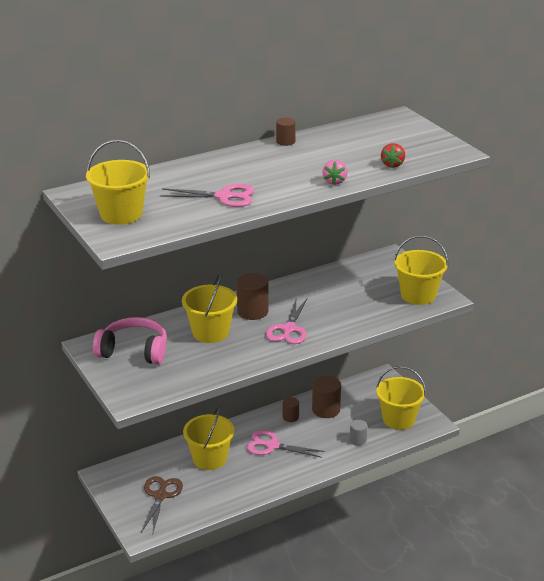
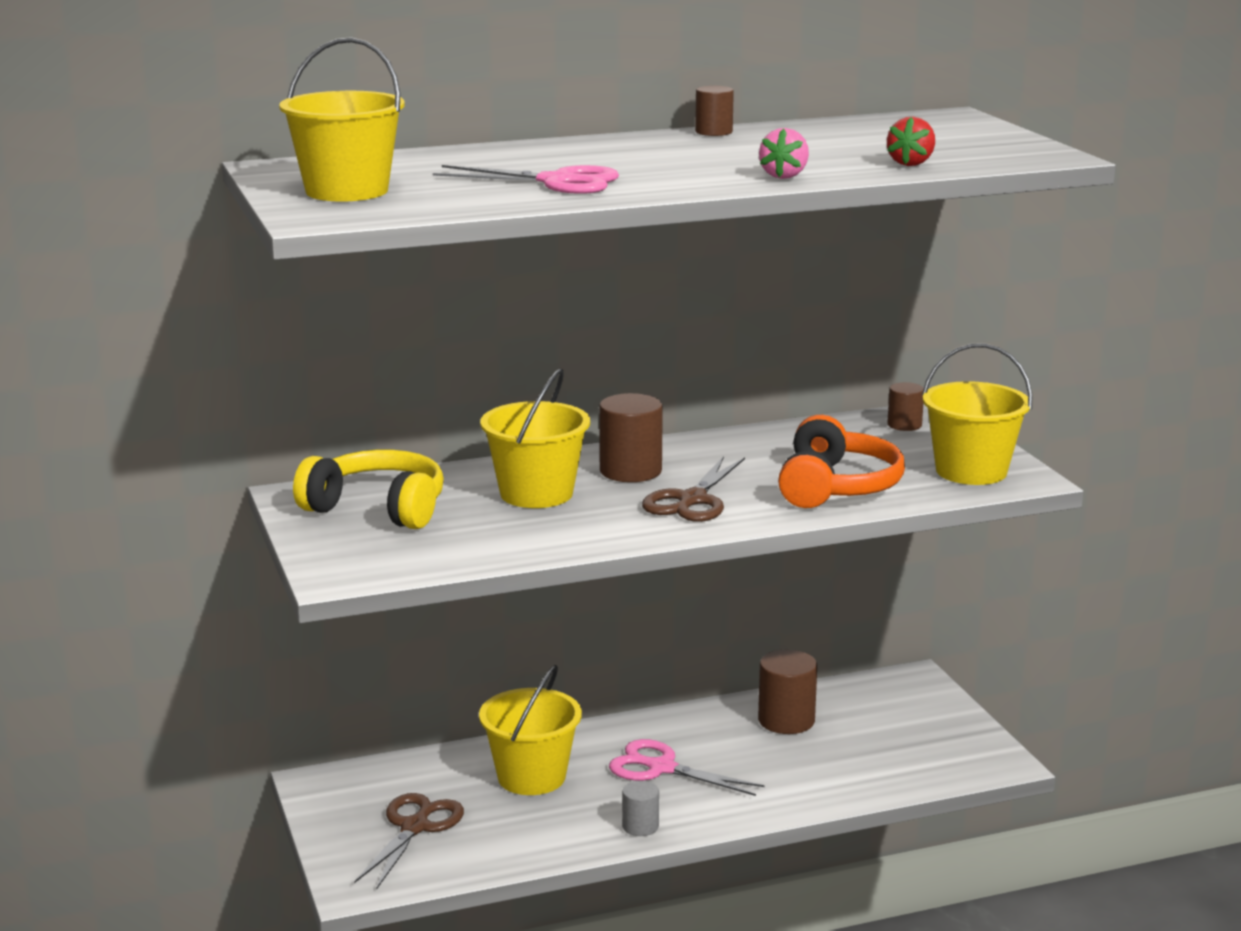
camera: 10 degrees right, 10 degrees down
(134, 351) = (377, 508): pink headphones -> yellow headphones
(289, 329) = (692, 500): pink scissors -> brown scissors
(290, 417) = (712, 726): brown cylinder -> brown cylinder (904, 425)
(356, 313) = (836, 487): none -> orange headphones
(358, 440) = (838, 775): grey cylinder -> grey cylinder (640, 826)
(398, 419) = (930, 749): yellow bucket -> none

